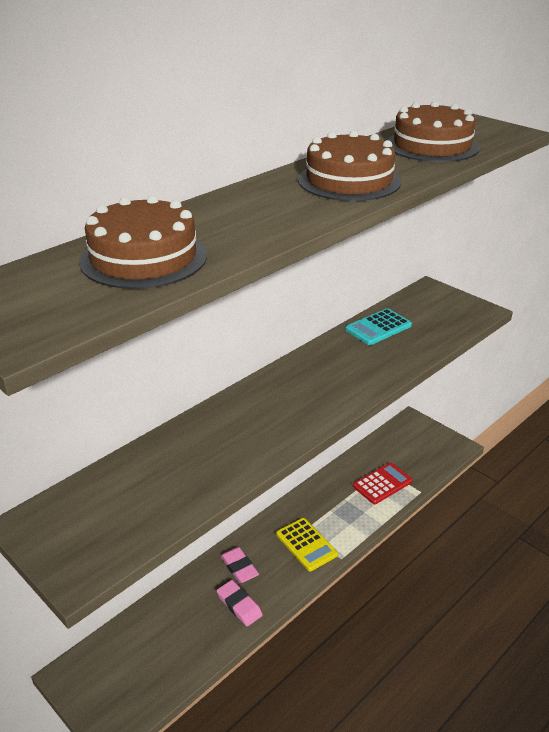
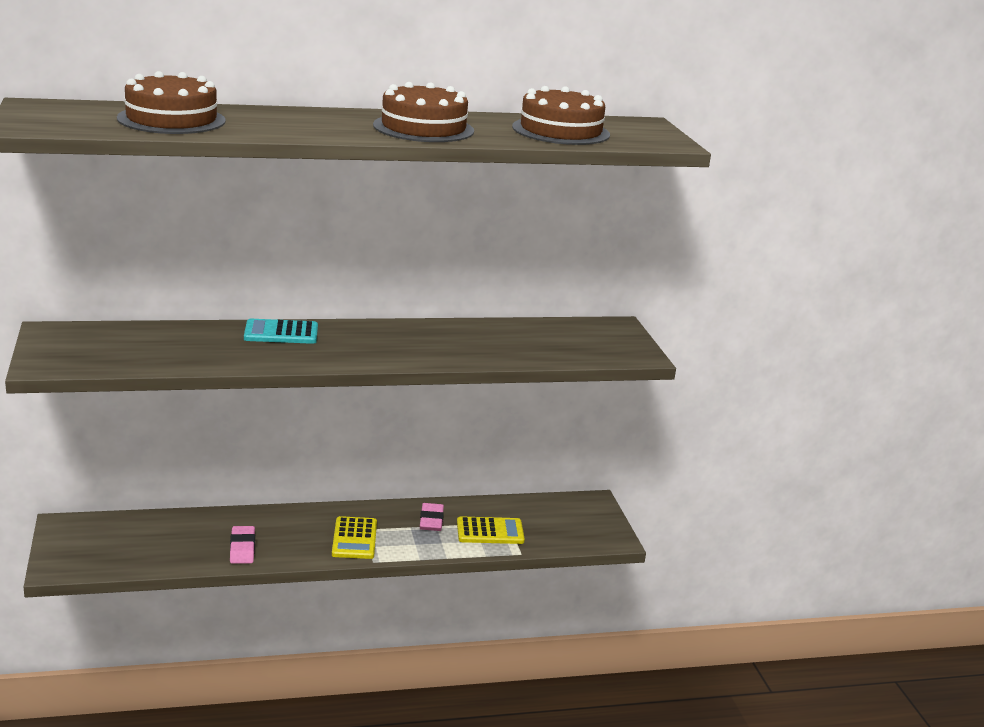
camera: 30 degrees right, 10 degrees down
(239, 567) = (275, 526): pink eraser -> pink eraser (431, 520)
(378, 327) = (510, 331): turquoise calculator -> turquoise calculator (281, 333)
(382, 484) = (490, 531): red calculator -> yellow calculator

